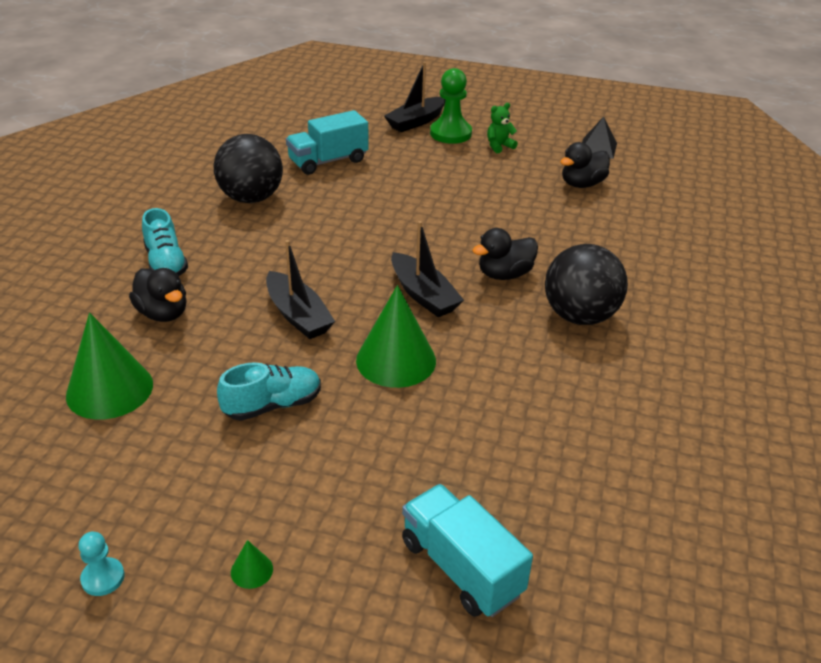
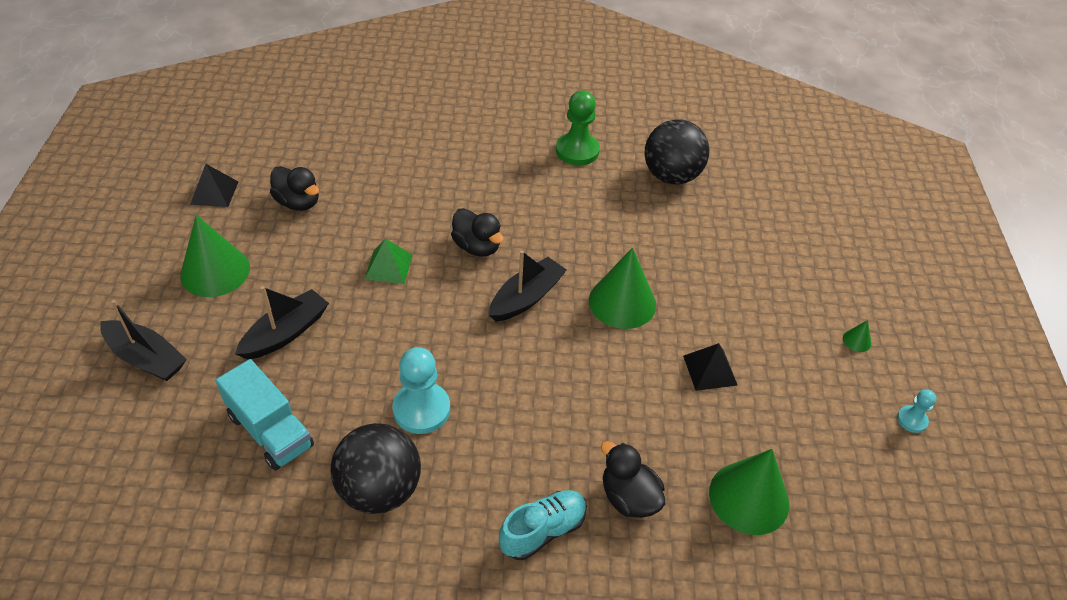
camera: 105 degrees left, 10 degrees up
(163, 313) = (629, 498): black duck -> black duck turned 75 degrees counterclockwise
(273, 405) = (710, 370): turquoise shoe -> black pyramid
(298, 315) = (589, 383): black boat -> black boat (286, 333)
(315, 222) = (421, 409): none -> turquoise pawn
(450, 133) = (182, 319): green pawn -> green pawn (577, 151)
(461, 567) = (794, 242): turquoise truck -> none
(486, 222) = (388, 267): none -> green pyramid
(499, 146) = (215, 271): green teddy bear -> green cone
(579, 316) = (522, 199): black ball -> black ball (671, 176)

